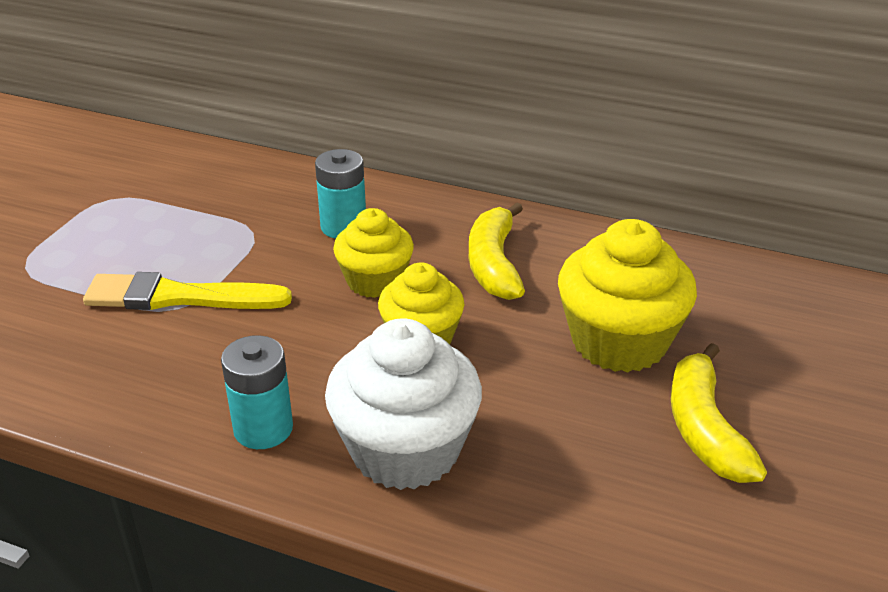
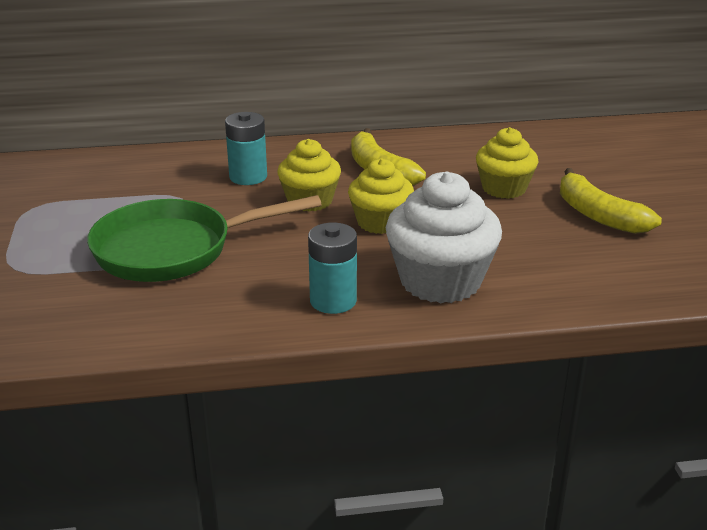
camera: 30 degrees left, 5 degrees down
(179, 297) = (173, 249): yellow brush -> green pan
(619, 341) = (504, 188): yellow cupcake -> yellow cupcake, size x0.64

